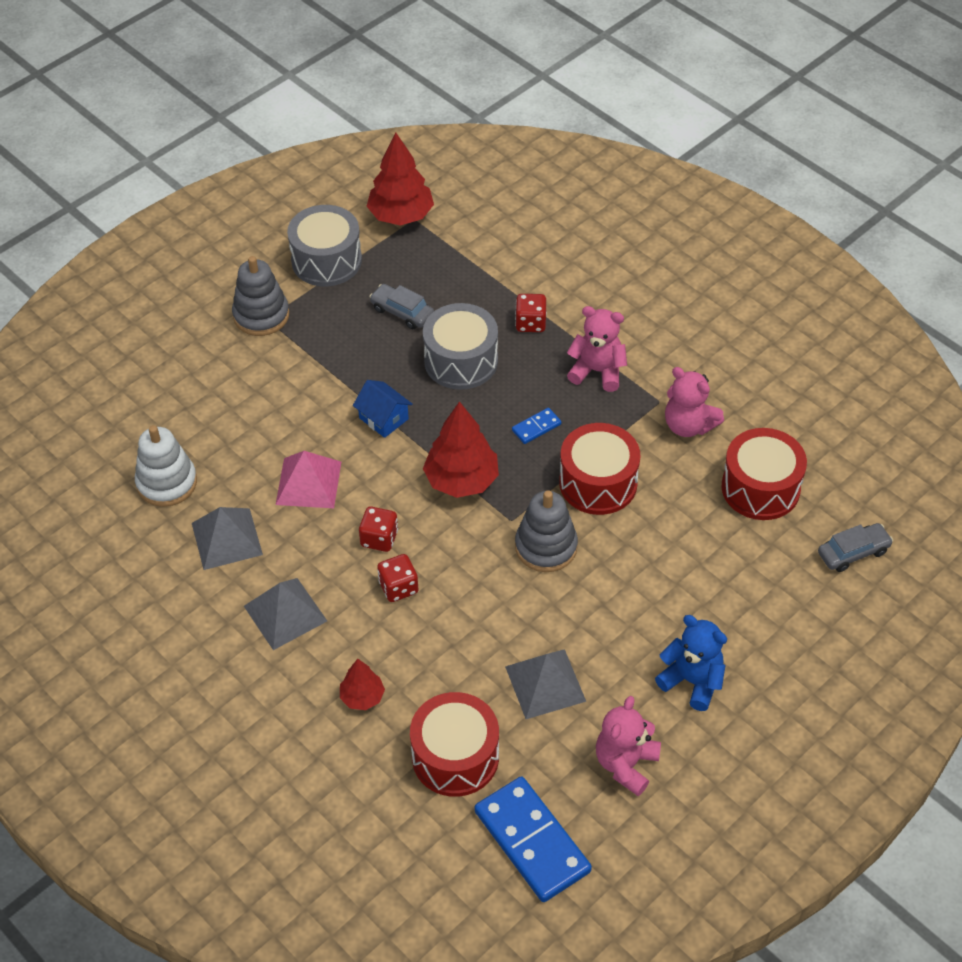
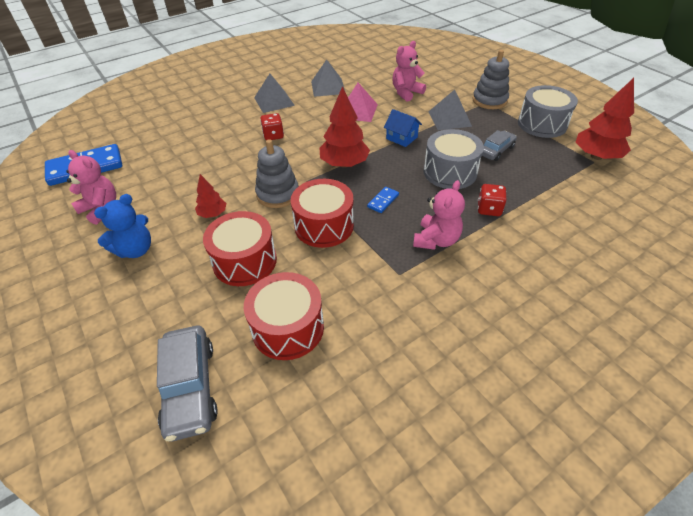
camera: 100 degrees right, 5 degrees down
(167, 483) = (369, 73): white stacking toy -> none
(362, 697) = (210, 121): red tree -> red tree (213, 214)
(379, 538) = (310, 131): red dice -> none
(383, 418) = (401, 138): blue house -> blue house turned 75 degrees clockwise
(455, 757) = (155, 146): red drum -> red drum (245, 261)
(536, 427) = (383, 201): blue domino -> blue domino turned 60 degrees clockwise
(545, 683) = (178, 183): grey pyramid -> grey pyramid (449, 119)
(688, 425) = (369, 289): pink teddy bear -> pink teddy bear (406, 93)
(853, 552) = (190, 387): grey car -> grey car, size x1.59

